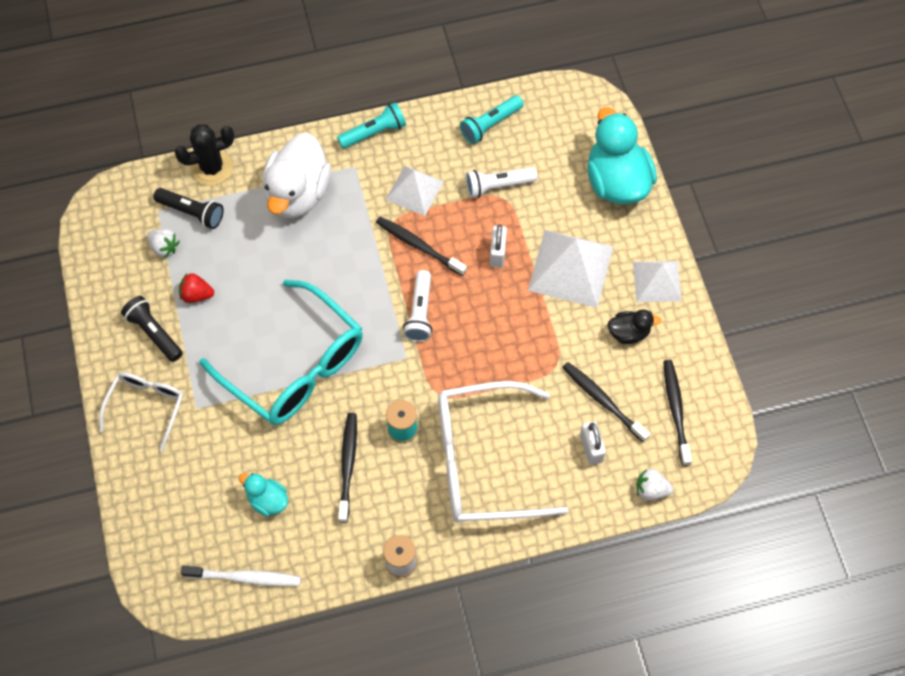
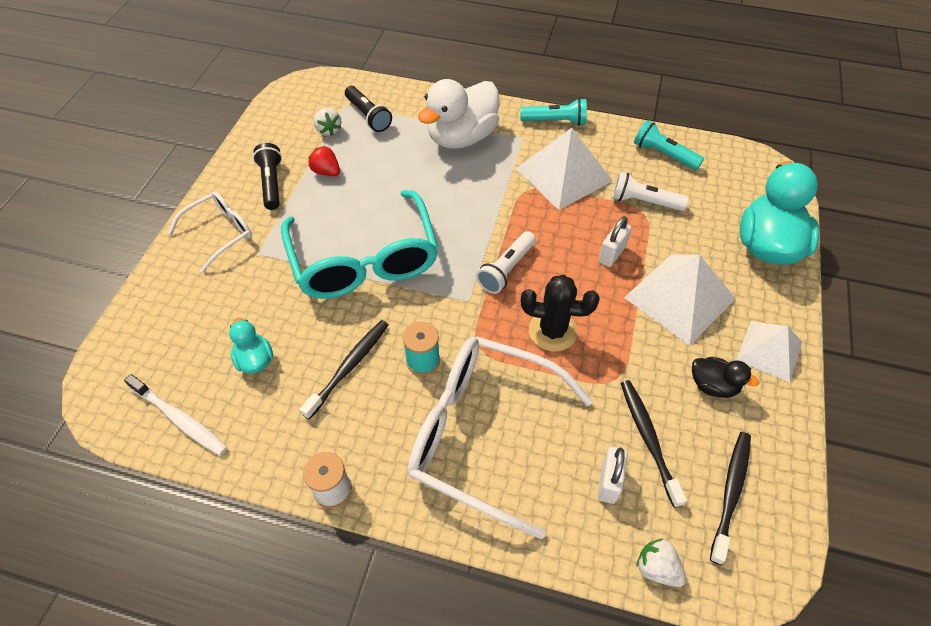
camera: 30 degrees right, 10 degrees down
(212, 168) = (406, 94): black cactus -> black cactus (552, 331)
(414, 190) = (564, 174): white pyramid -> white pyramid, size x1.58
(419, 246) = (540, 217): black toothbrush -> none
(490, 125) = (663, 154): turquoise flashlight -> turquoise flashlight turned 45 degrees clockwise

